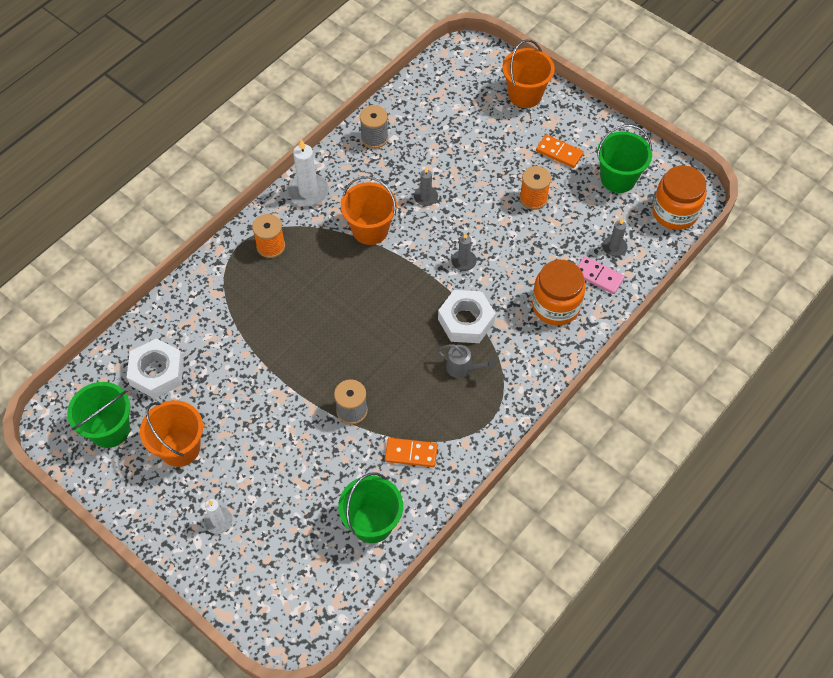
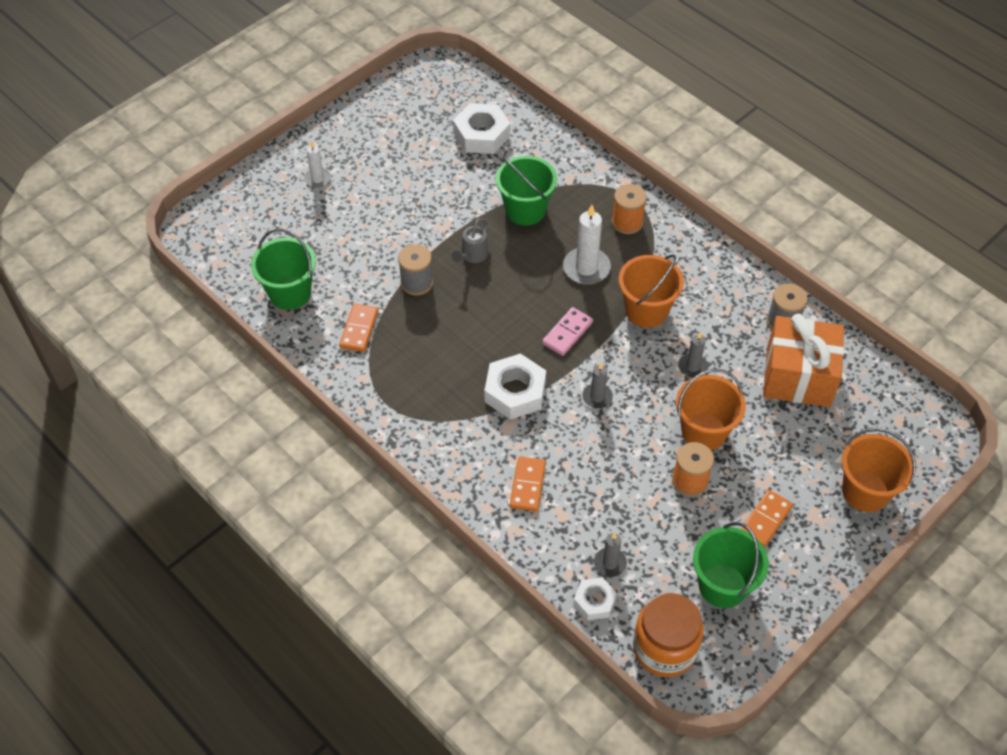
camera: 95 degrees right, 5 degrees down
(109, 429) = (425, 104): green bucket -> green bucket (525, 210)
(180, 448) = (397, 152): orange bucket -> orange bucket (704, 432)
(308, 192) = (701, 256): white candle -> white candle (586, 268)
(427, 130) = (798, 376): none -> orange gift
(463, 368) = (454, 383): grey watering can -> grey watering can (472, 256)
(556, 306) = (527, 485): orange jar -> orange domino
(598, 276) = (566, 538): pink domino -> pink domino (567, 333)
(648, 256) = (594, 601): none -> white nut

